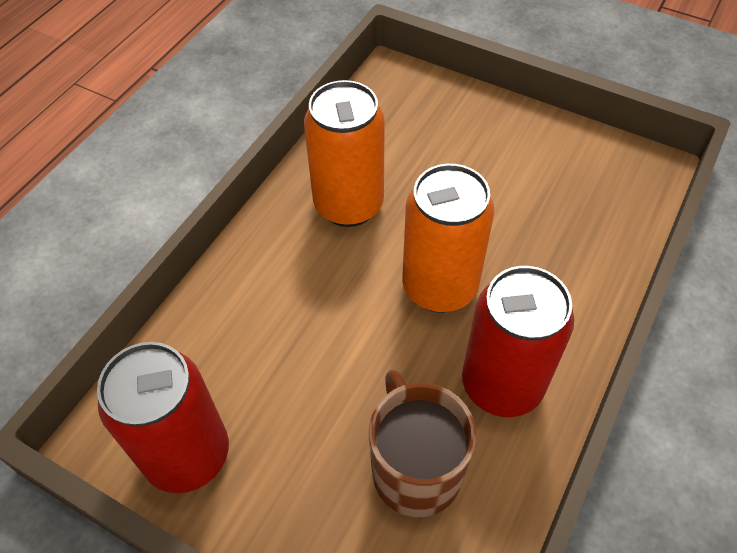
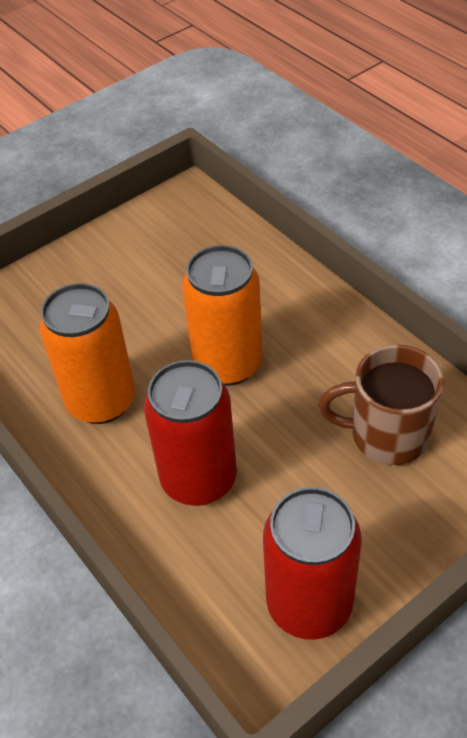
camera: 65 degrees left, 5 degrees down
(502, 384) = (337, 355): red can -> red can (199, 479)

